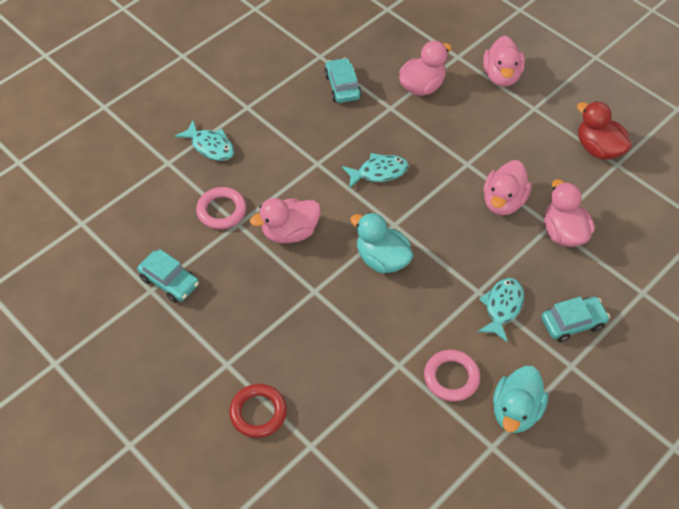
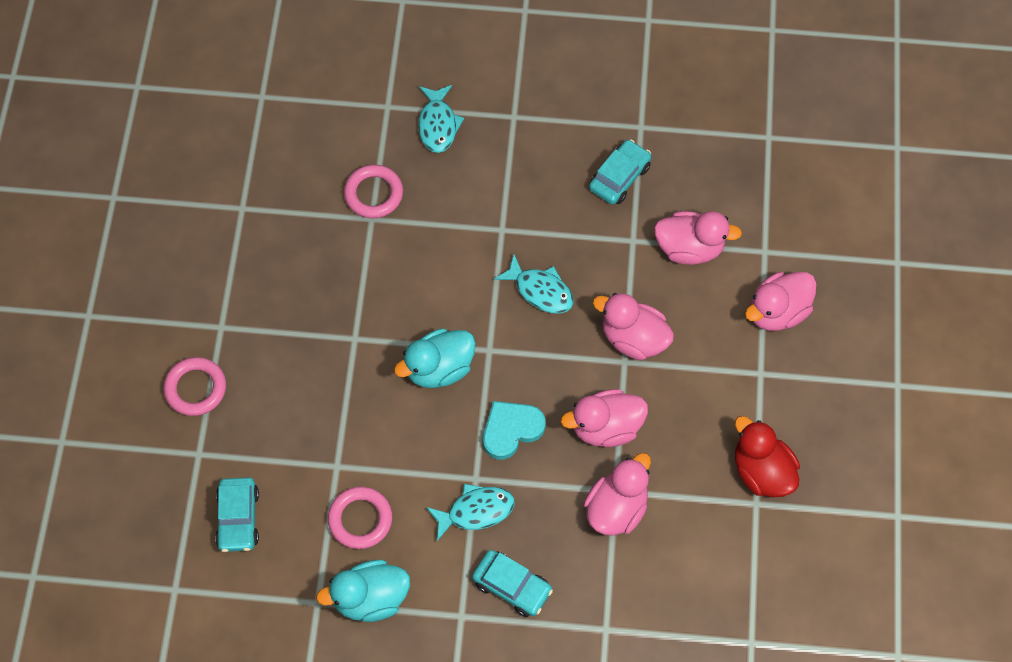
camera: 50 degrees right, 10 degrees up
(169, 281) = (263, 215): turquoise car -> turquoise car (238, 518)
(258, 412) = (195, 388): red ring -> pink ring
(290, 232) = (400, 268): pink duck -> pink duck (633, 338)
(382, 259) = (439, 368): turquoise duck -> turquoise duck turned 120 degrees counterclockwise
(461, 250) = (511, 430): none -> turquoise heart
(598, 148) = (761, 471): red duck -> red duck turned 45 degrees counterclockwise

